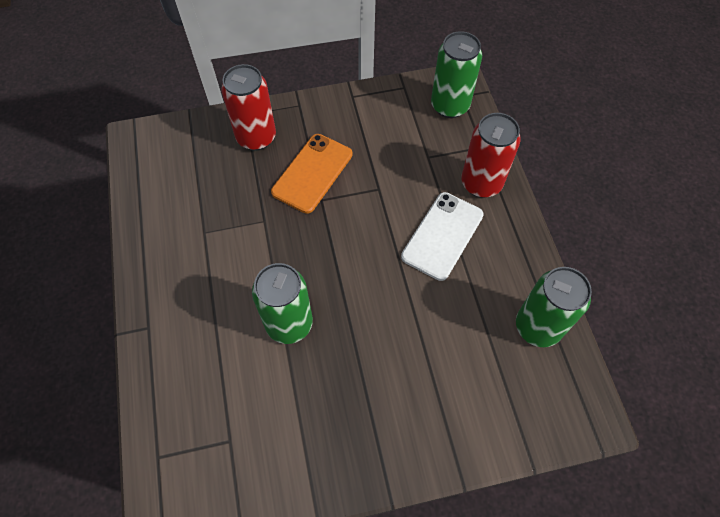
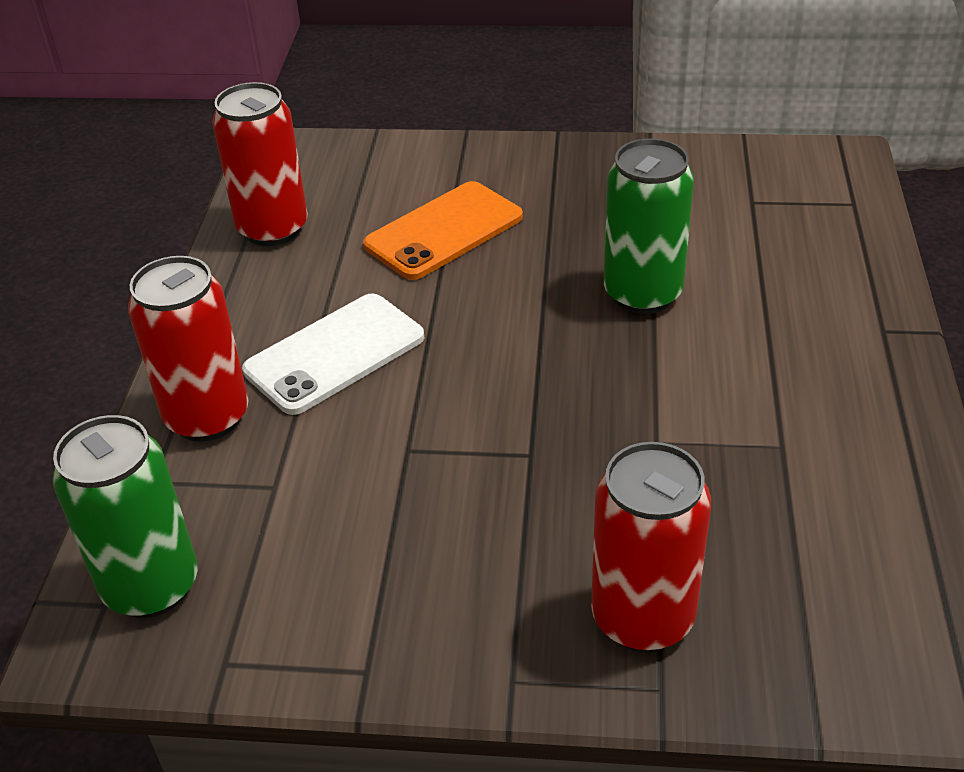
camera: 160 degrees left, 20 degrees down
(312, 173) = (532, 507): orange phone -> orange phone (444, 231)
(537, 327) = (273, 229): green can -> red can

